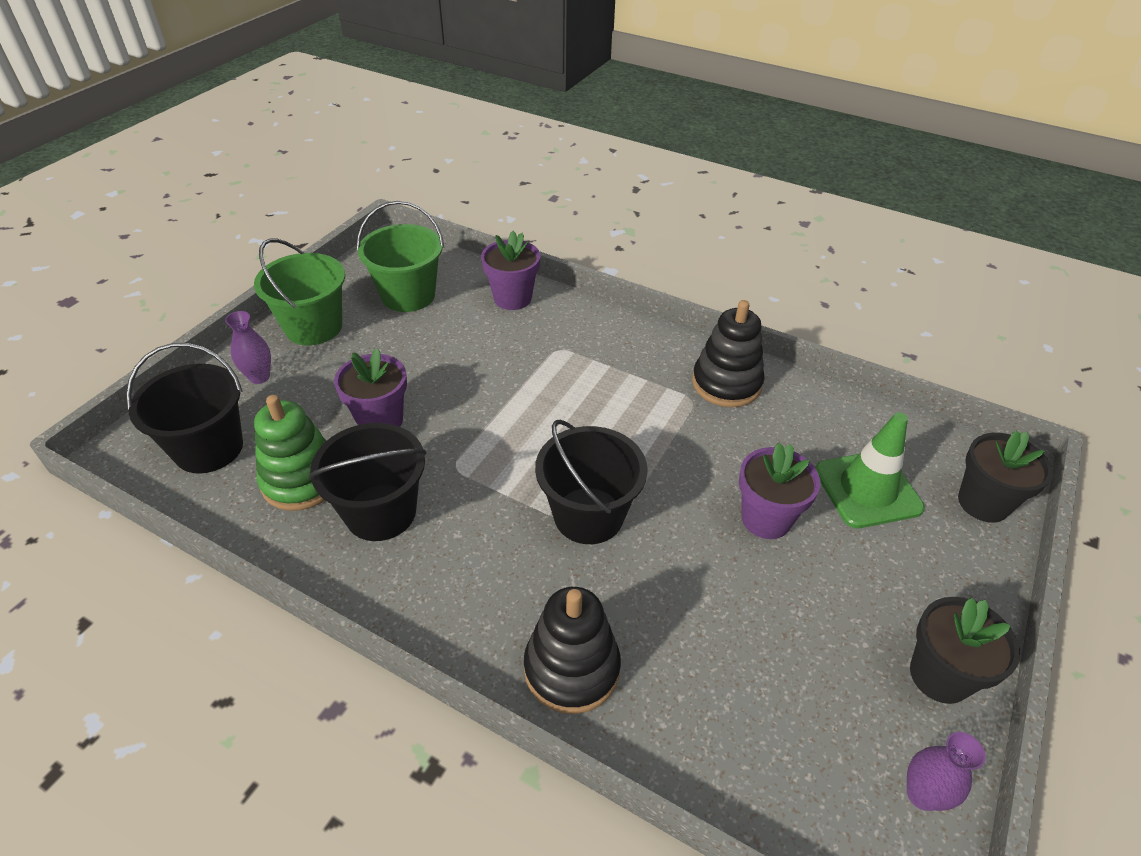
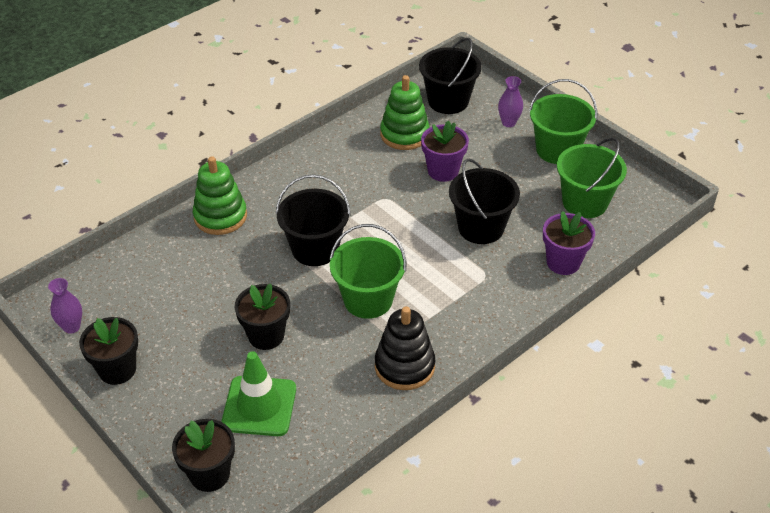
camera: 110 degrees right, 0 degrees up
(381, 512) = (363, 162): black bucket -> black bucket (481, 227)
(571, 668) = (220, 216): black stacking toy -> green stacking toy
(649, 437) = (368, 300): none -> green bucket
(766, 519) = (266, 336): purple flower pot -> black flower pot

